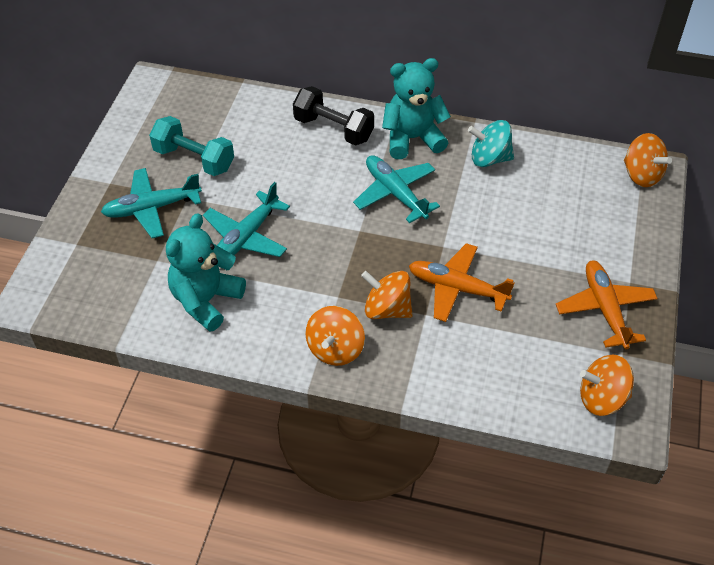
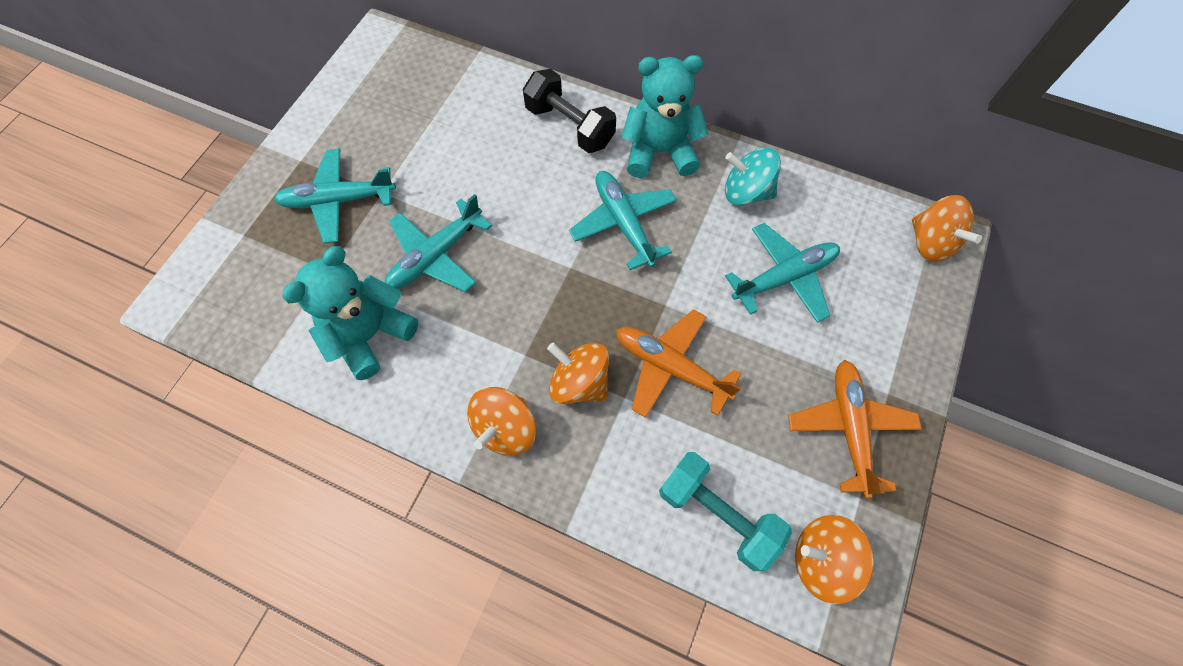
camera: 10 degrees right, 15 degrees up
(194, 159) = (401, 143): turquoise dumbbell -> turquoise dumbbell (717, 514)
(533, 214) = (784, 277): none -> turquoise plane

